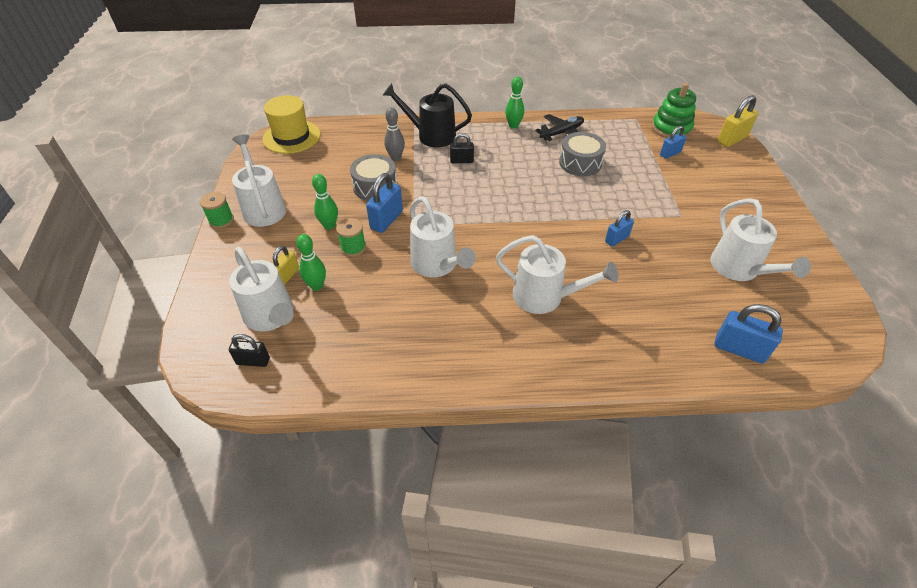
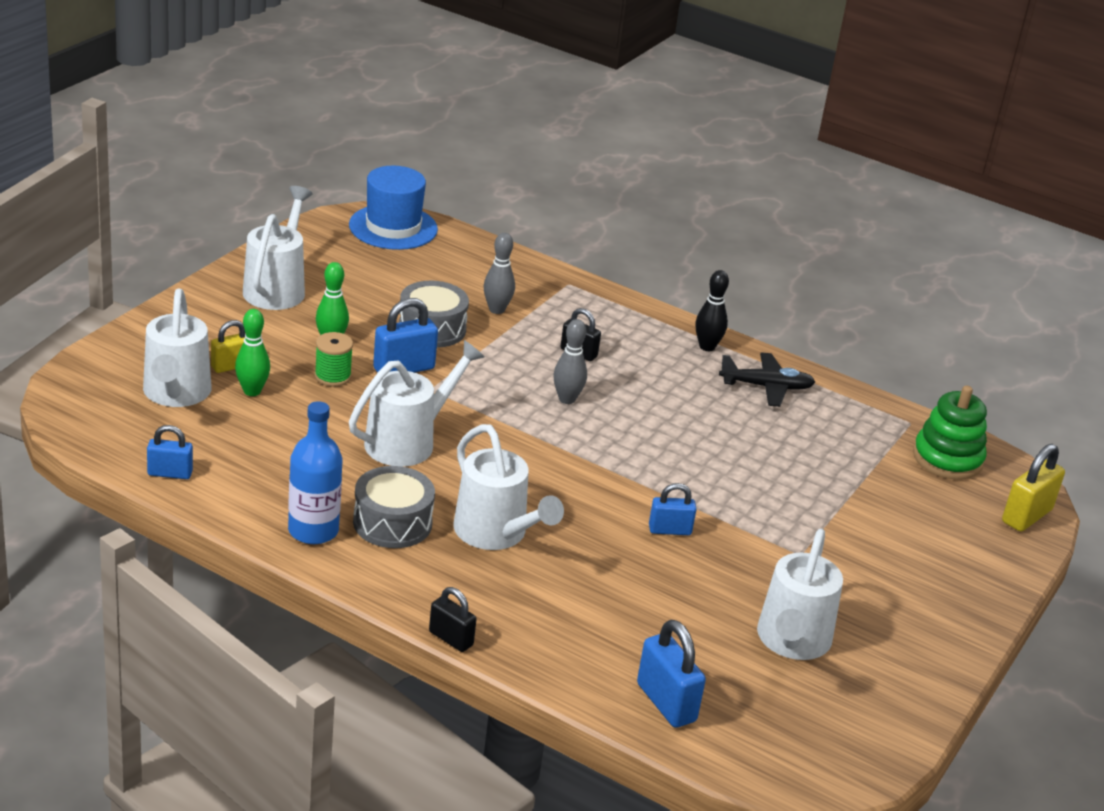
camera: 30 degrees right, 15 degrees down
(221, 220) = (218, 279): green spool -> none
(253, 361) = (118, 421): black padlock -> black padlock (451, 638)
(291, 137) = (393, 227): yellow hat -> blue hat
(431, 135) = (574, 306): black watering can -> none
(437, 265) = (408, 441): white watering can -> white watering can turned 135 degrees counterclockwise
(451, 363) = (313, 530): none -> blue bottle
(486, 191) = (567, 399): none -> grey bowling pin
(513, 126) = (707, 347): green bowling pin -> black bowling pin
(580, 163) = (741, 431): grey drum -> grey drum (392, 523)
(670, 153) = (896, 485): blue padlock -> blue padlock (170, 473)
(732, 139) = (1026, 516): yellow padlock -> yellow padlock turned 45 degrees counterclockwise

